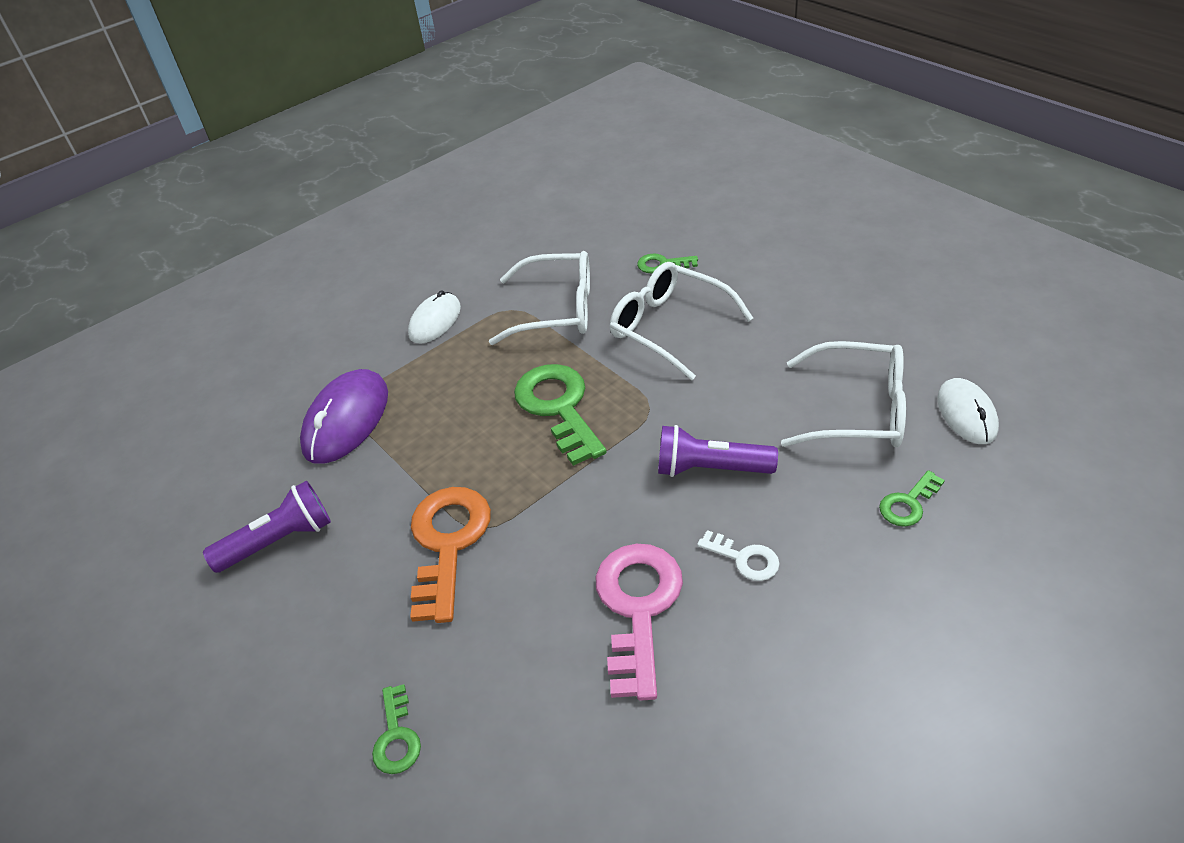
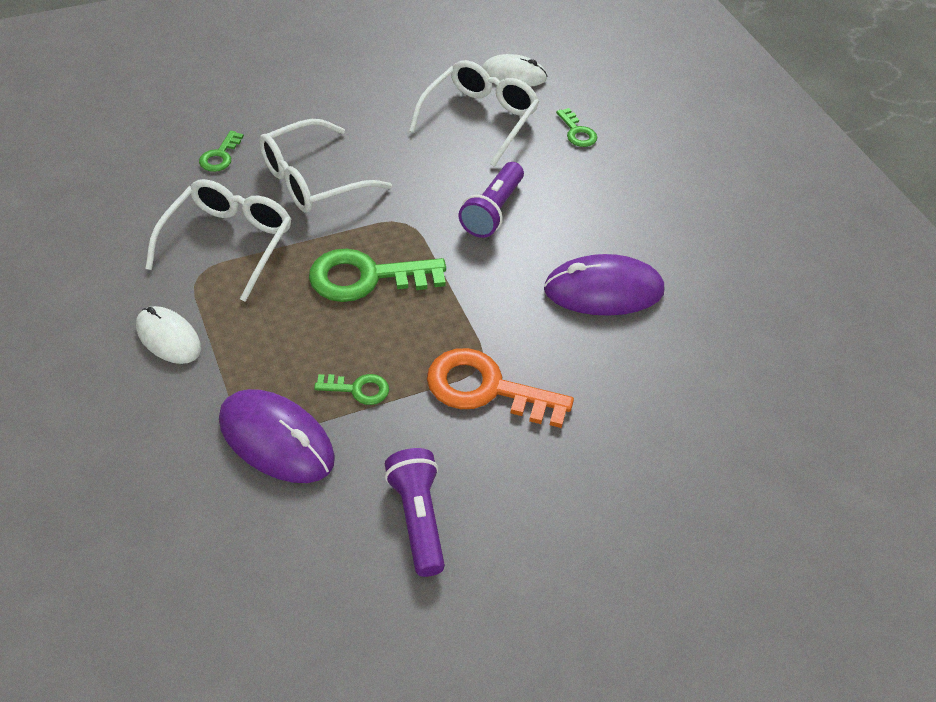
camera: 80 degrees left, 5 degrees up
(396, 737) = (664, 459): green key -> green key (358, 389)
(638, 607) = (603, 290): pink key -> purple mouse
(744, 559) = (586, 223): white key -> none

